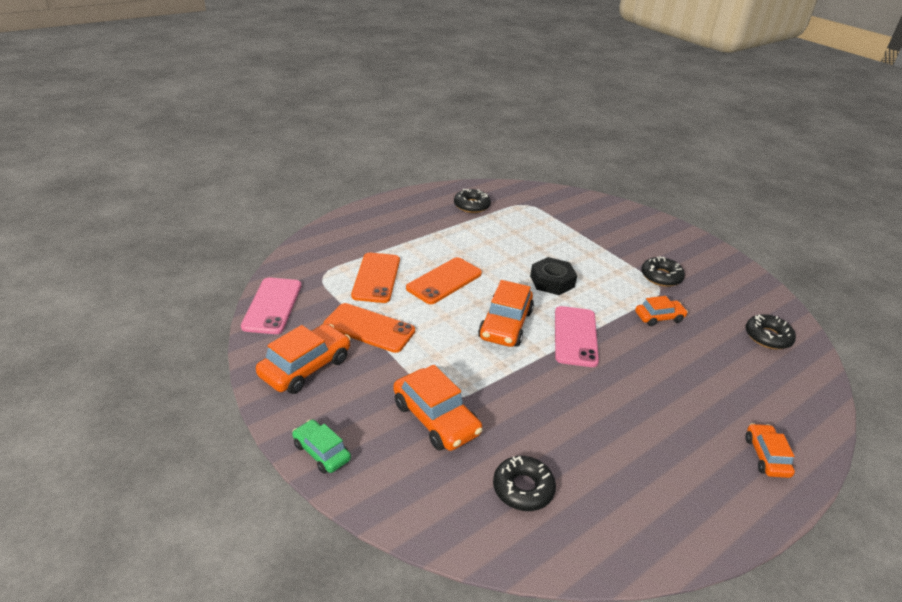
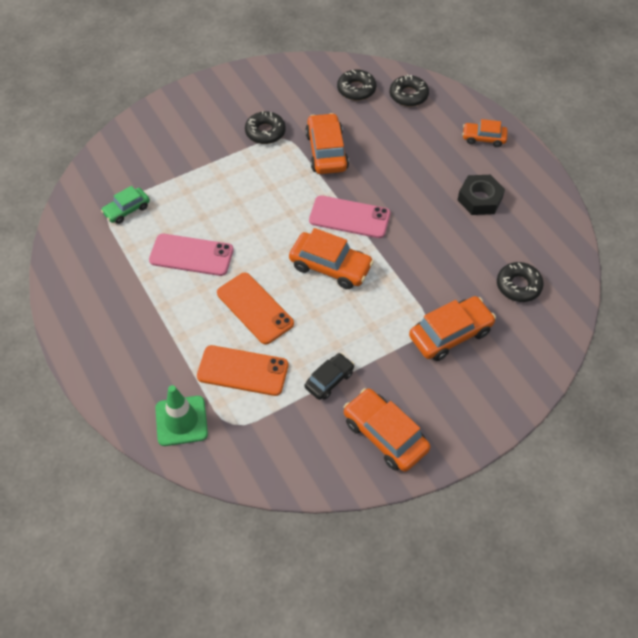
camera: 80 degrees left, 20 degrees up
(272, 306) = (285, 472): pink phone -> pink phone (191, 255)
(321, 452) = (488, 419): green car -> green car (127, 210)
(326, 250) = (181, 421): none -> green traffic cone
(369, 328) = (329, 380): orange phone -> black car
(471, 205) = (102, 264): black donut -> black donut (408, 95)
(552, 281) = (264, 217): black nut -> black nut (480, 199)
(659, 317) = (326, 151): orange car -> orange car, size x1.65

